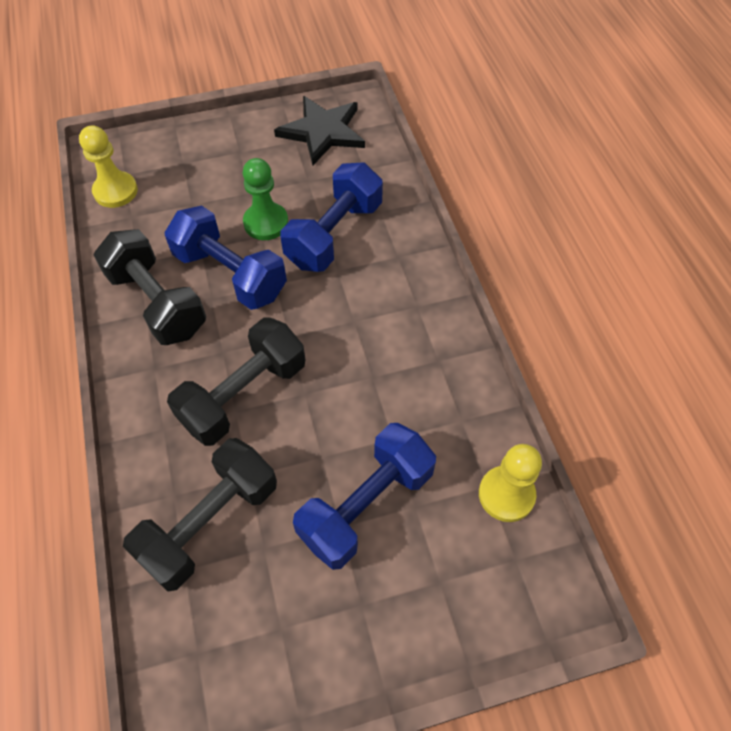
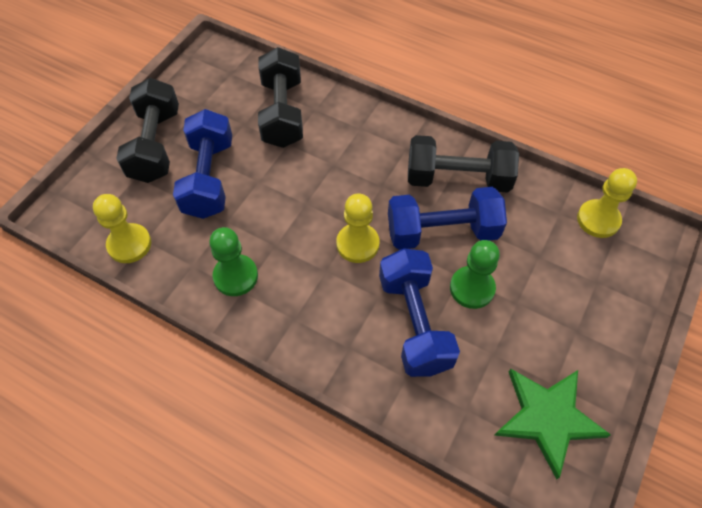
camera: 135 degrees right, 0 degrees up
(243, 395) = (339, 175): black dumbbell -> black dumbbell (155, 145)
(305, 320) = (357, 244): none -> yellow pawn
(322, 132) = (548, 418): black star -> green star
(432, 377) = (235, 276): none -> green pawn

